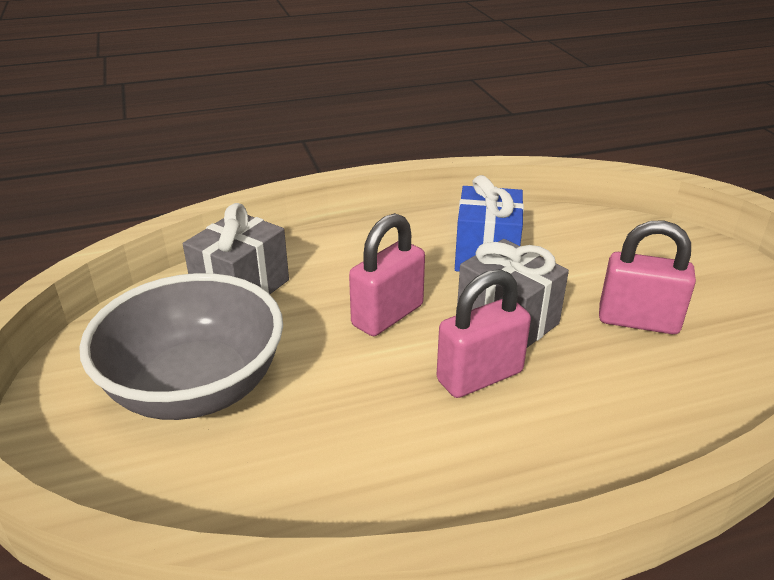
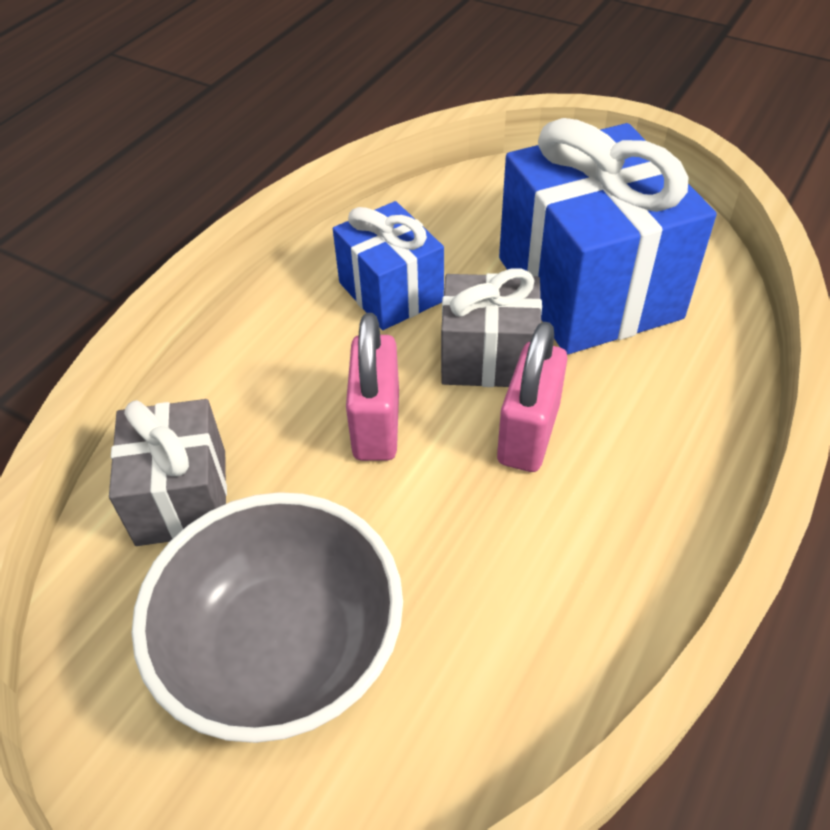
camera: 40 degrees left, 15 degrees up
(638, 321) = (588, 287): pink padlock -> blue gift

